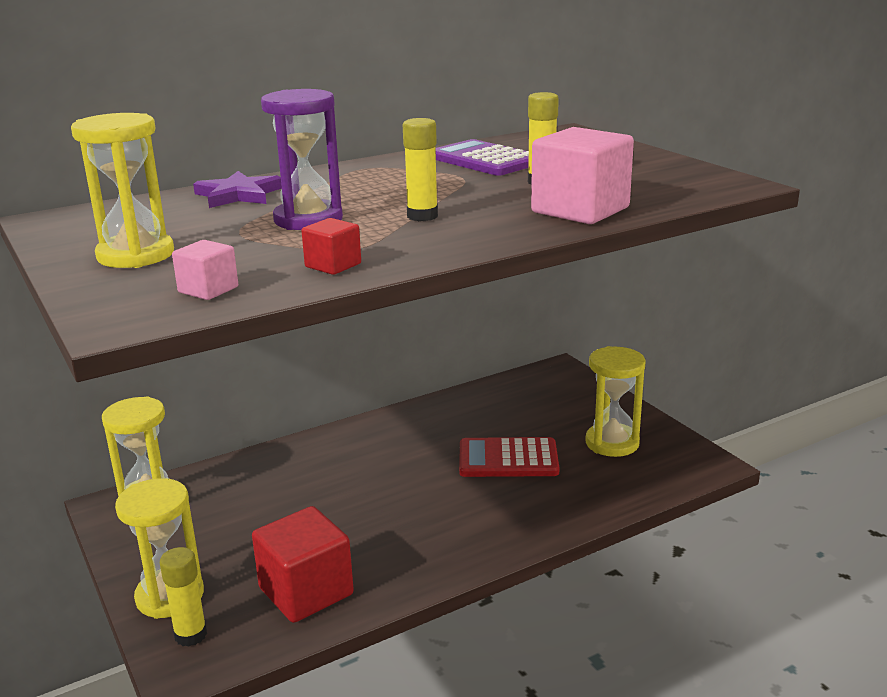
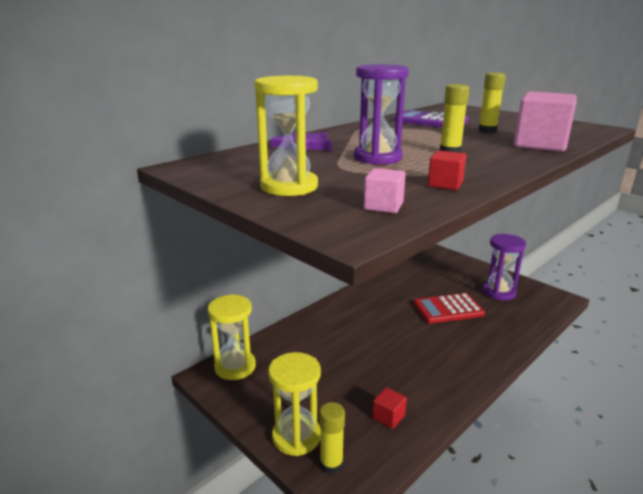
camera: 15 degrees left, 0 degrees up
(306, 591) = (388, 417): red cube -> red cube, size x0.49
(612, 443) = (498, 292): yellow hourglass -> purple hourglass

